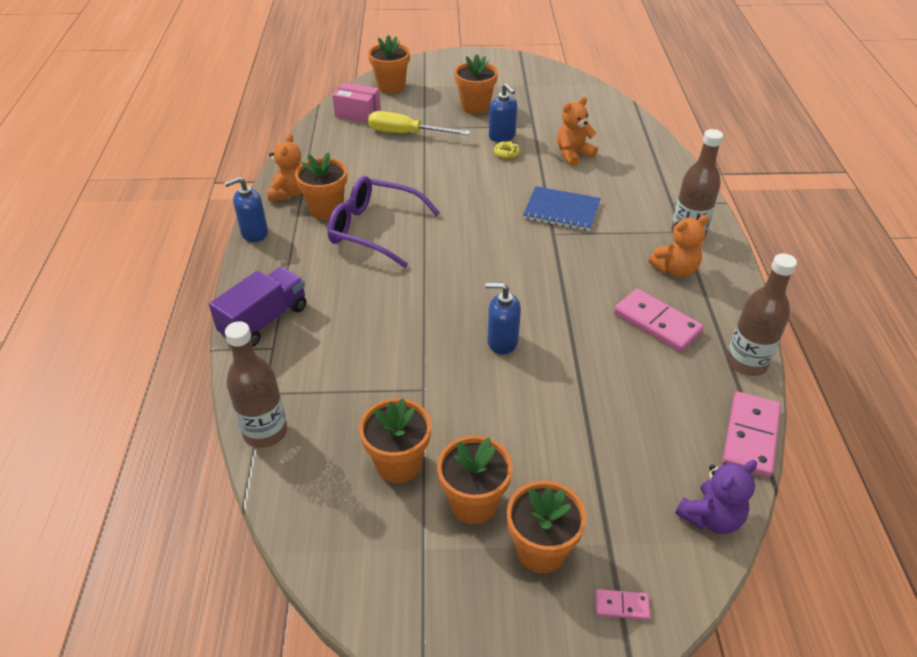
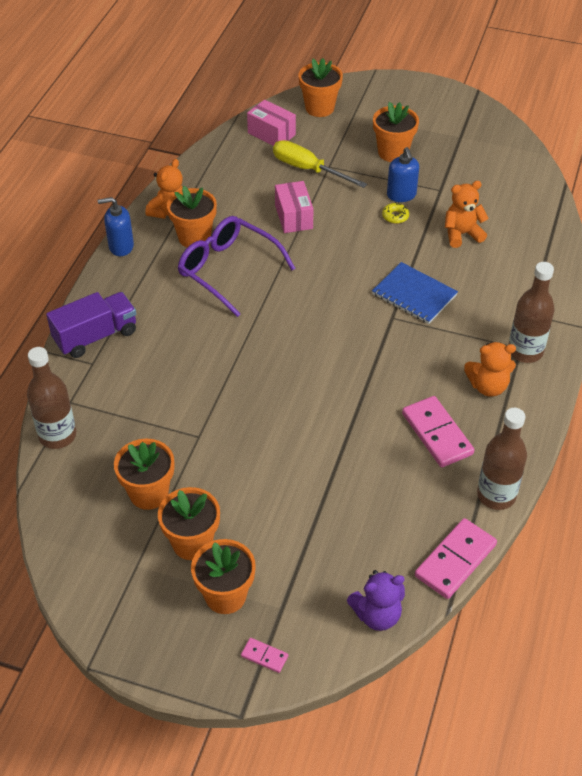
camera: 20 degrees right, 5 degrees up
(414, 173) = (293, 217): none -> pink box
(502, 341) = (287, 412): blue soap dispenser -> none

